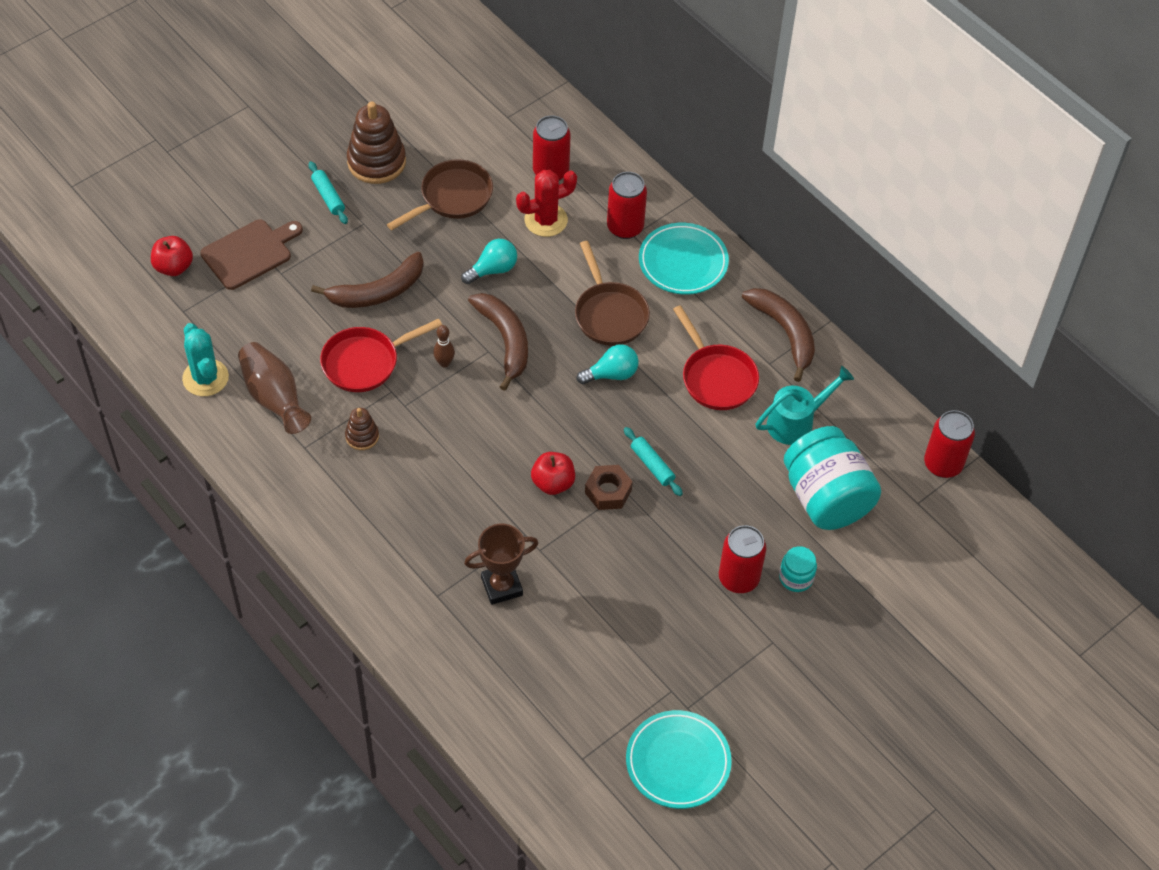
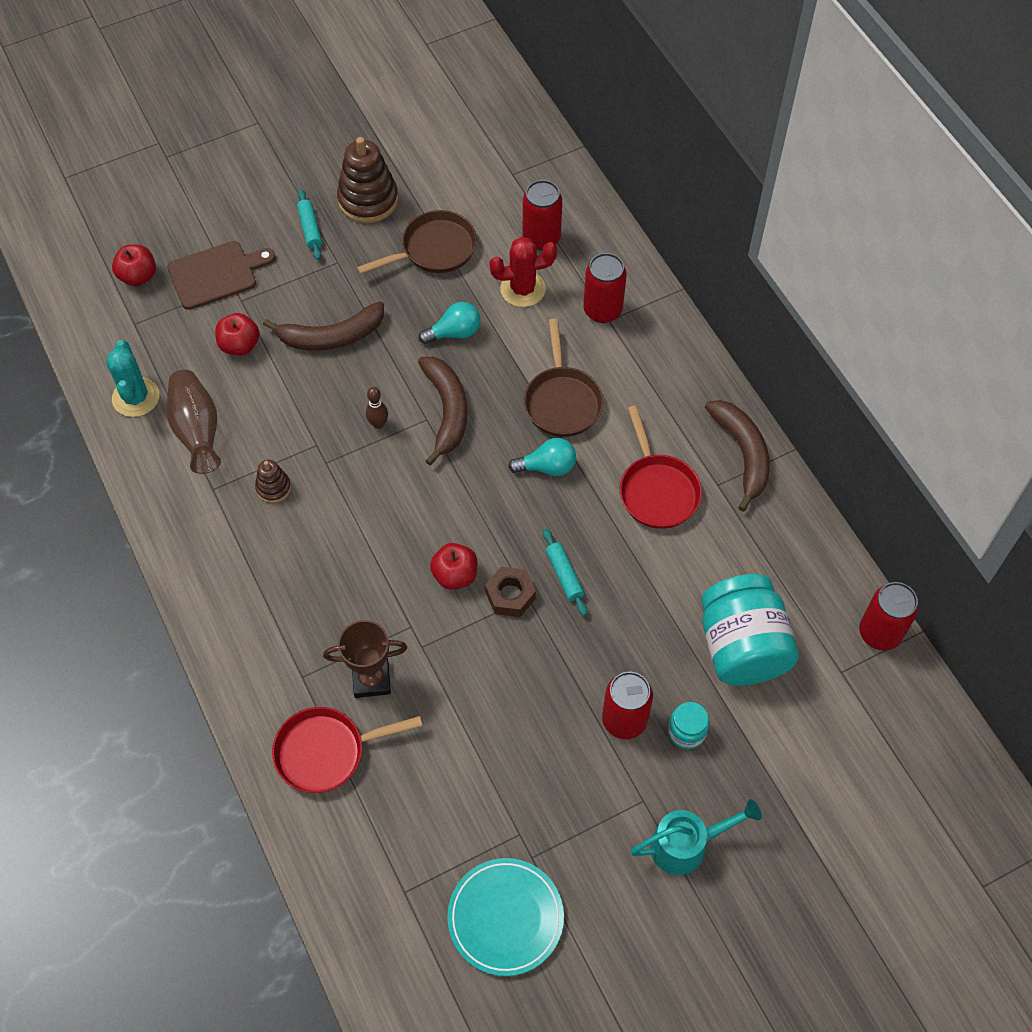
camera: 15 degrees right, 5 degrees up
(292, 314) = (240, 345): none -> red apple
(365, 362) = (298, 409): red pan -> red pan (326, 752)
(683, 262) = (653, 358): turquoise plate -> none
(796, 422) = (731, 555): turquoise watering can -> turquoise watering can (687, 845)

